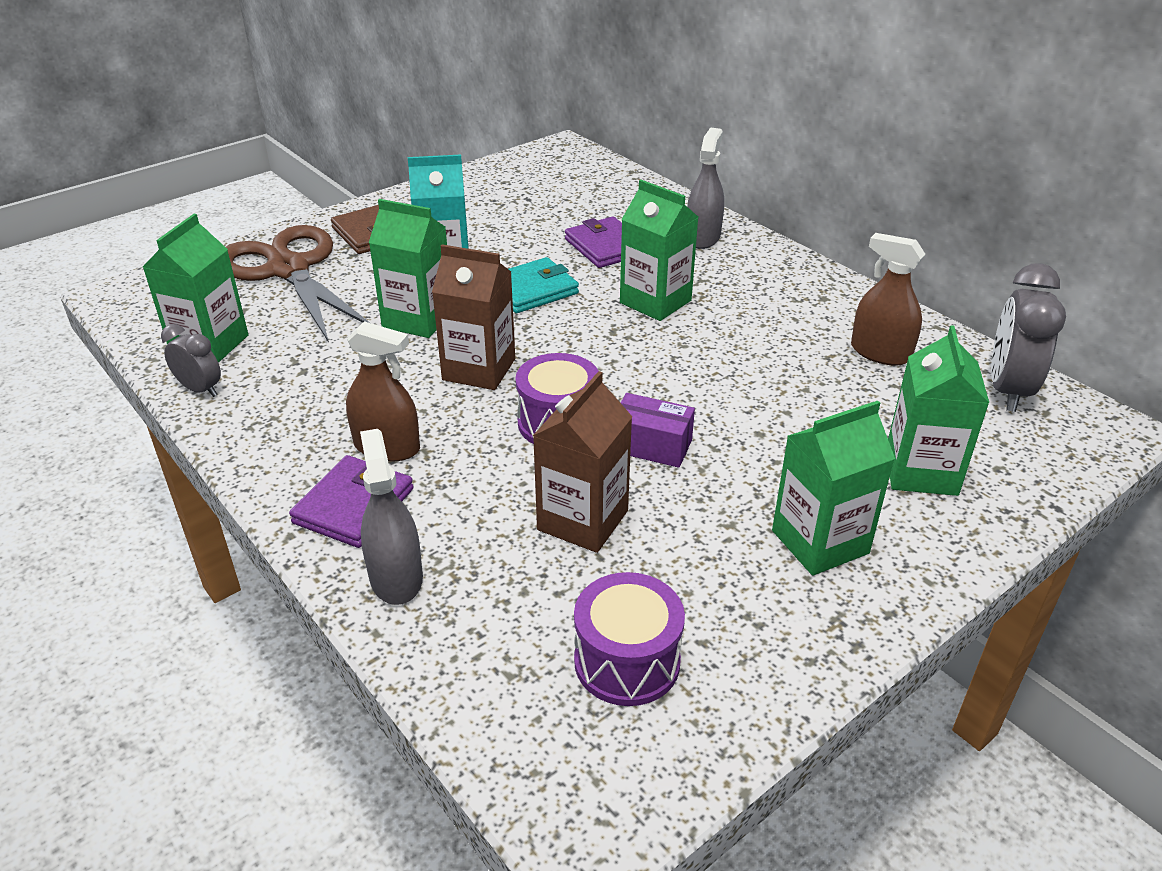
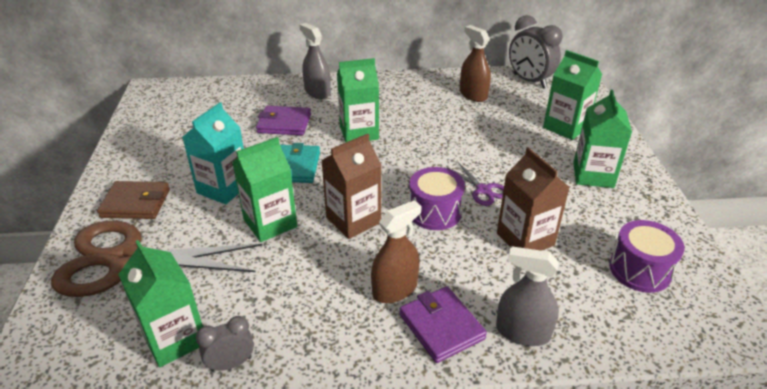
camera: 55 degrees left, 0 degrees up
(651, 446) = (483, 190): purple box -> purple scissors
(880, 353) = (473, 95): brown spray bottle -> brown spray bottle turned 75 degrees clockwise

